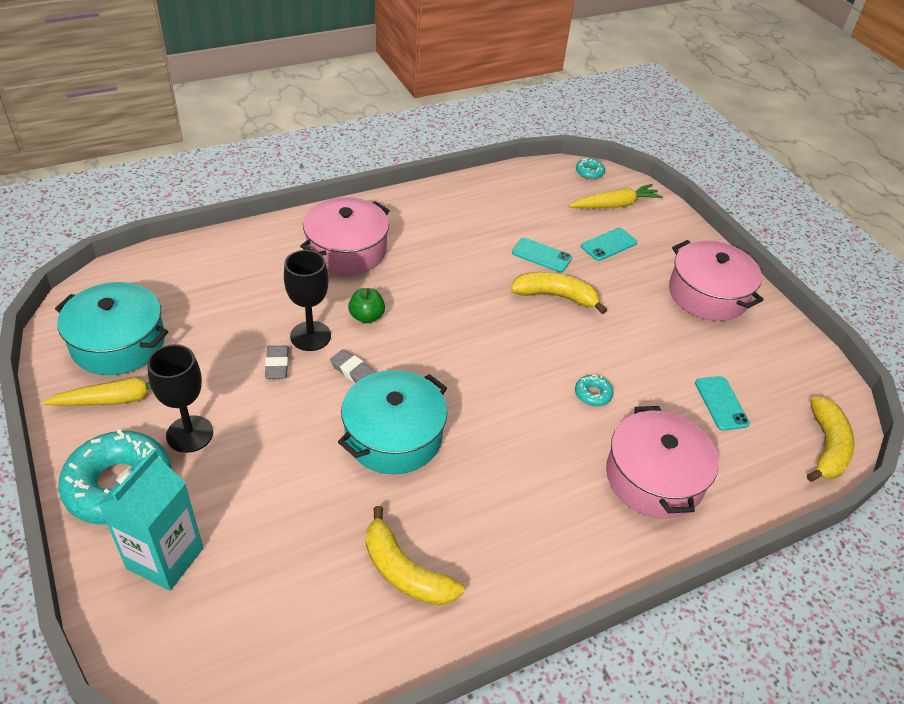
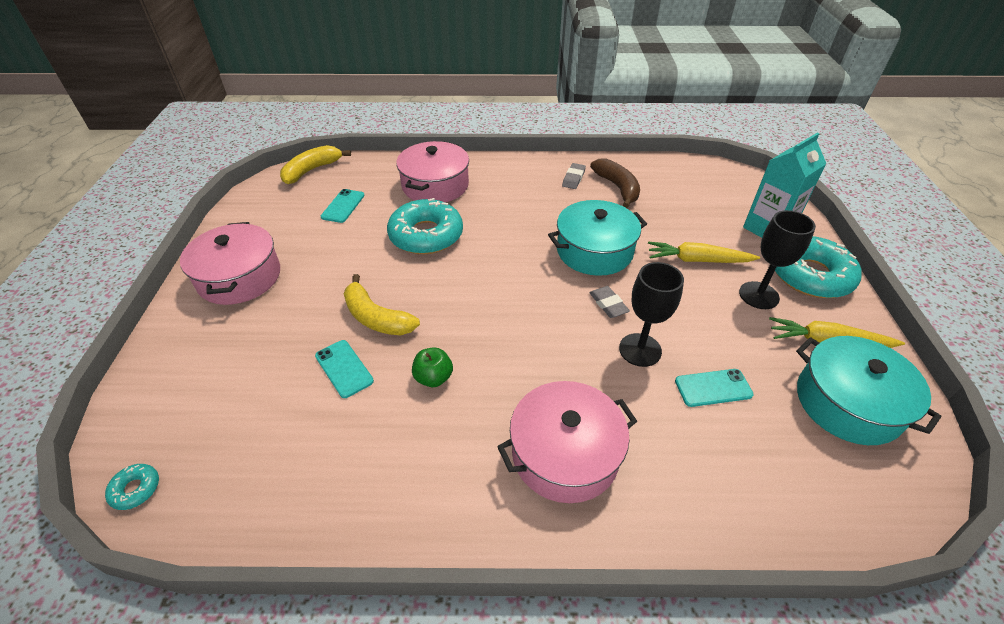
camera: 150 degrees left, 0 degrees up
(277, 365) = (678, 331): grey eraser -> grey eraser (573, 178)
(366, 317) = (576, 353): green apple -> green apple (433, 378)
(405, 572) = (617, 187): yellow banana -> brown banana
(593, 394) = (426, 235): turquoise donut -> turquoise donut, size x2.39
(609, 245) = (259, 358): turquoise phone -> turquoise phone (713, 388)
(614, 205) = (181, 413): yellow carrot -> yellow carrot (697, 260)

